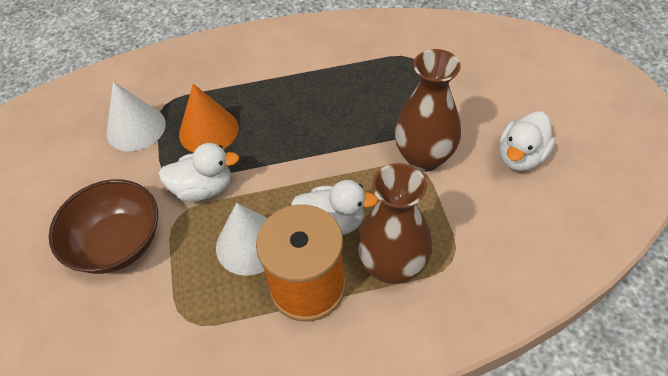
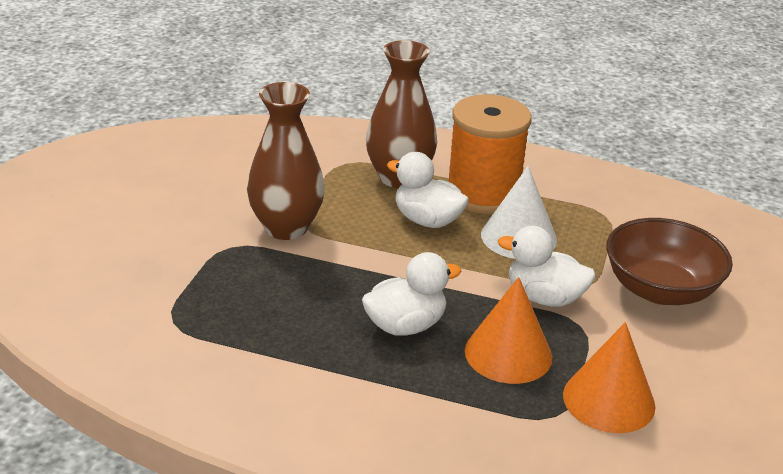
camera: 155 degrees left, 20 degrees down
(136, 128) = (609, 400): white cone -> orange cone
(520, 157) = (196, 192): white duck -> white duck (405, 325)

